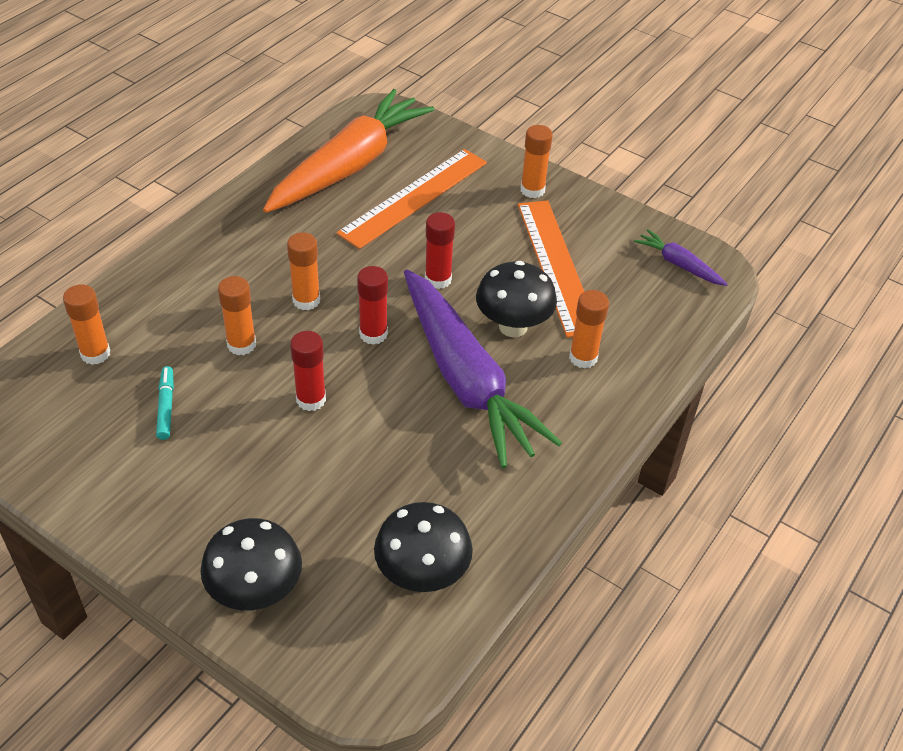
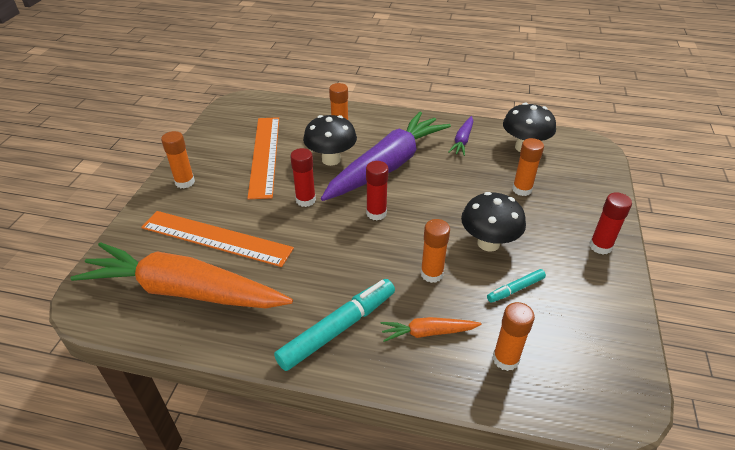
camera: 110 degrees left, 5 degrees down
(170, 310) = (428, 333): none -> orange carrot
(225, 251) = (338, 329): none -> turquoise marker
(255, 592) = (590, 196): black mushroom -> black mushroom (488, 243)
(306, 300) = (365, 257): orange glue stick -> orange glue stick (522, 189)
(311, 399) = (451, 222): red glue stick -> red glue stick (600, 246)
(556, 266) = (264, 155): orange ruler -> orange ruler turned 60 degrees counterclockwise
(679, 264) = (240, 114): purple carrot -> purple carrot (462, 140)

